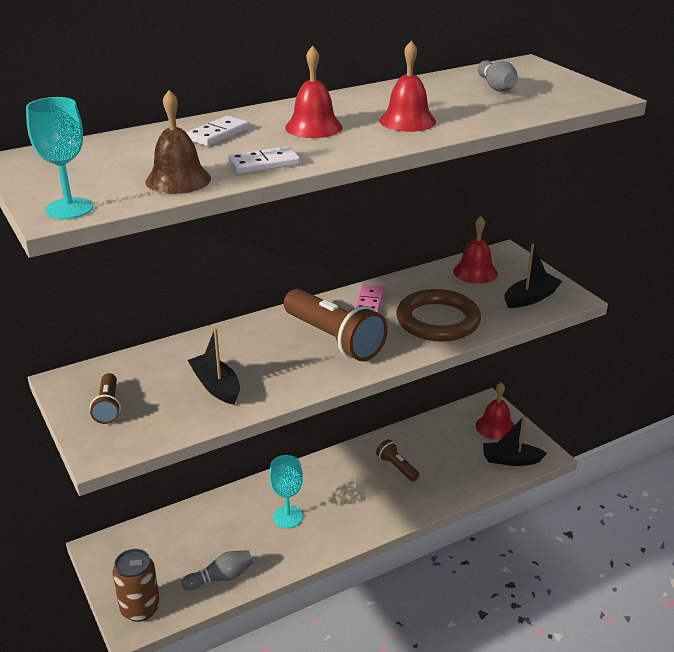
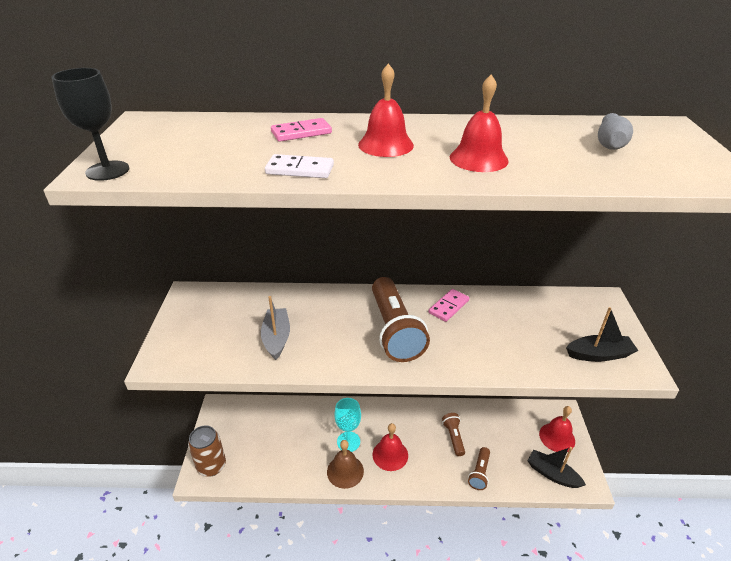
camera: 30 degrees right, 5 degrees up
(69, 208) = (107, 171): turquoise goblet -> black goblet
(108, 407) = (196, 325): brown flashlight -> brown flashlight (479, 473)
(178, 180) = (215, 167): brown bell -> brown bell (345, 471)
(216, 386) = (276, 338): black boat -> grey boat
(217, 134) = (301, 132): white domino -> pink domino
(221, 578) = (274, 468): grey bowling pin -> none
(438, 320) = (494, 346): brown ring -> none
(475, 272) = (563, 309): red bell -> red bell (390, 455)

